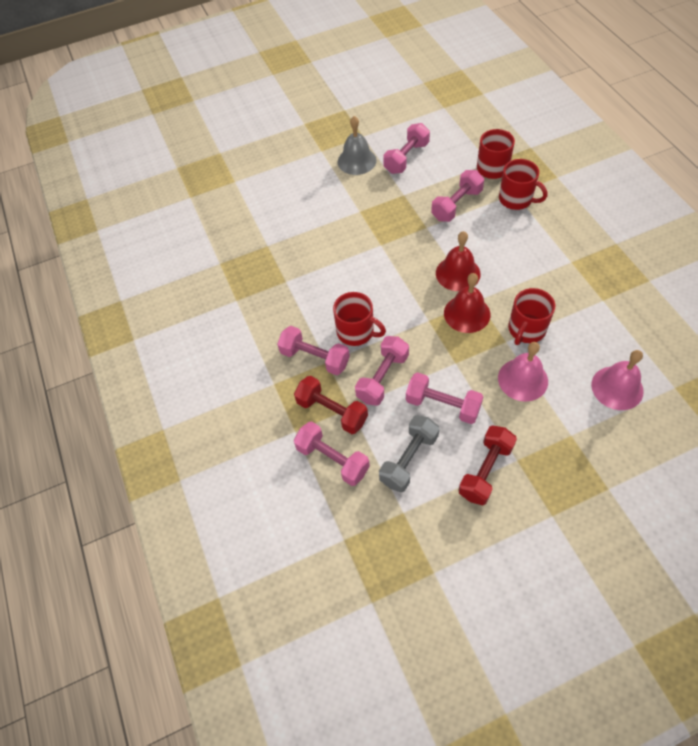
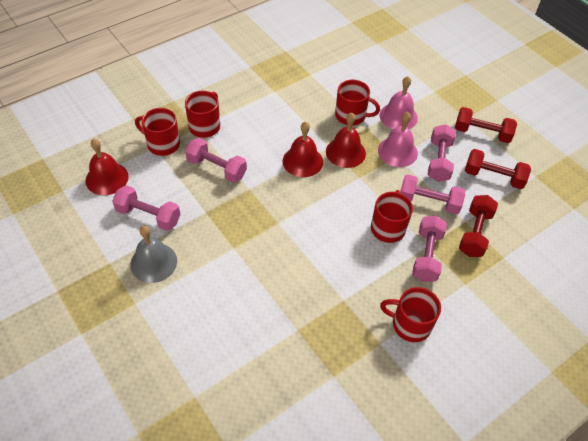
camera: 110 degrees left, 5 degrees down
(246, 326) = (410, 324): none -> red mug
(332, 459) = (516, 225): pink dumbbell -> none
(408, 459) = (493, 177): grey dumbbell -> red dumbbell
(454, 132) = (107, 178): none -> red bell
(617, 387) = (387, 69): pink bell -> pink bell (397, 151)

